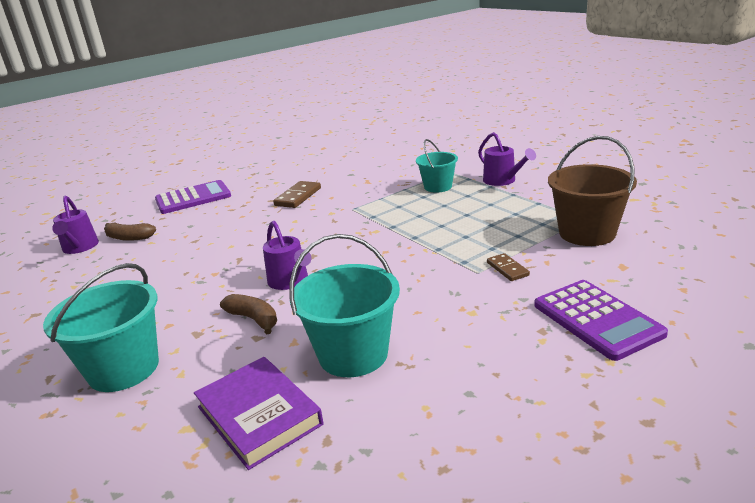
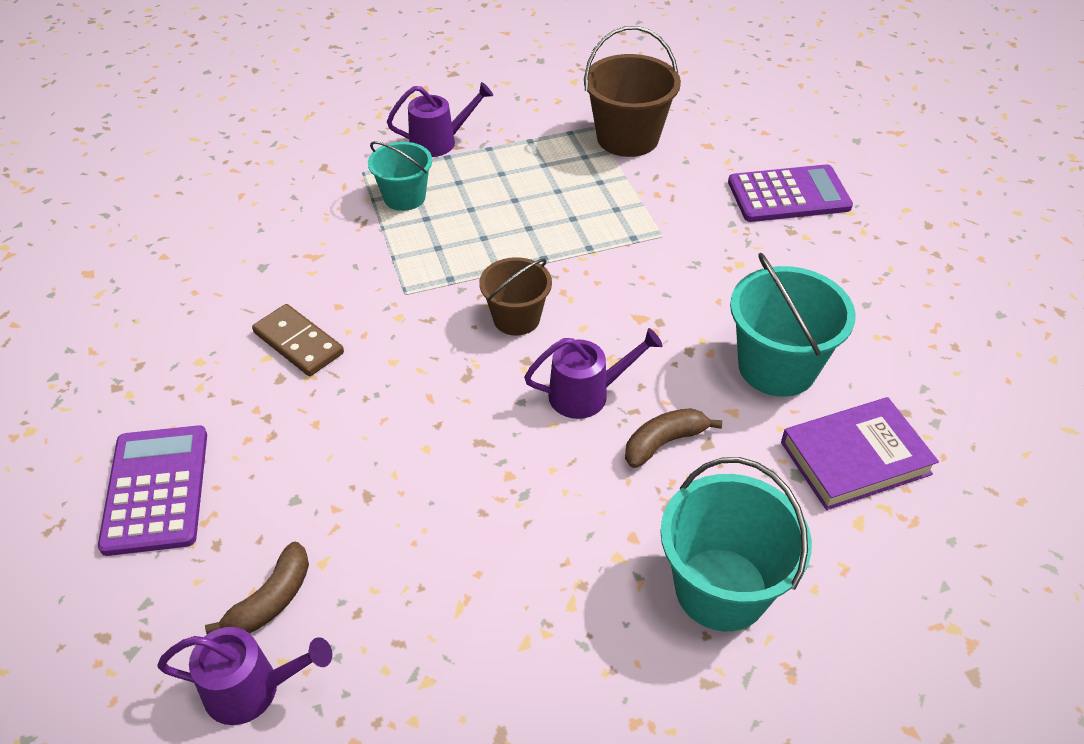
camera: 75 degrees left, 20 degrees up
(349, 243) = (516, 318): none -> brown bucket
(507, 269) = (668, 214): brown domino -> none

